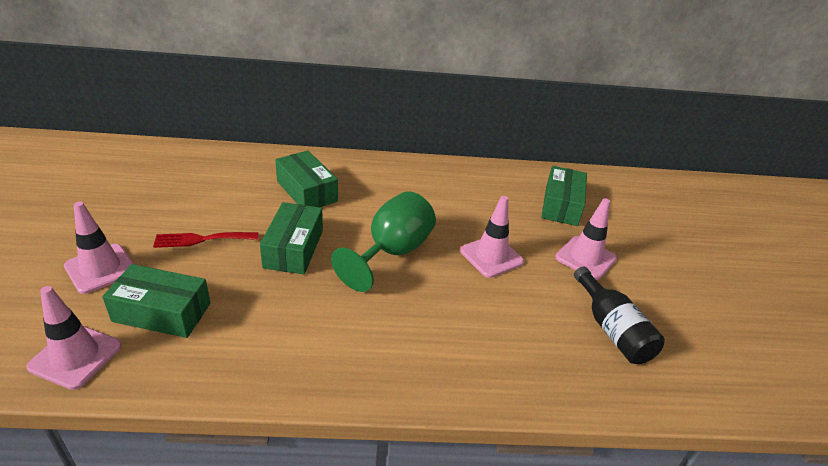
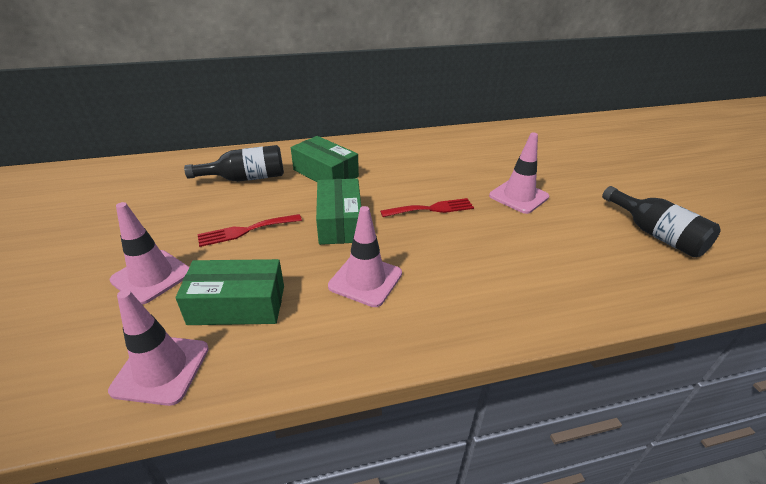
camera: 10 degrees left, 0 degrees up
(227, 182) = (246, 178): none -> black bottle
(392, 252) = (431, 209): green goblet -> red fork
(561, 205) = (548, 148): green box -> none
(585, 258) = (595, 183): pink traffic cone -> pink traffic cone (365, 280)

